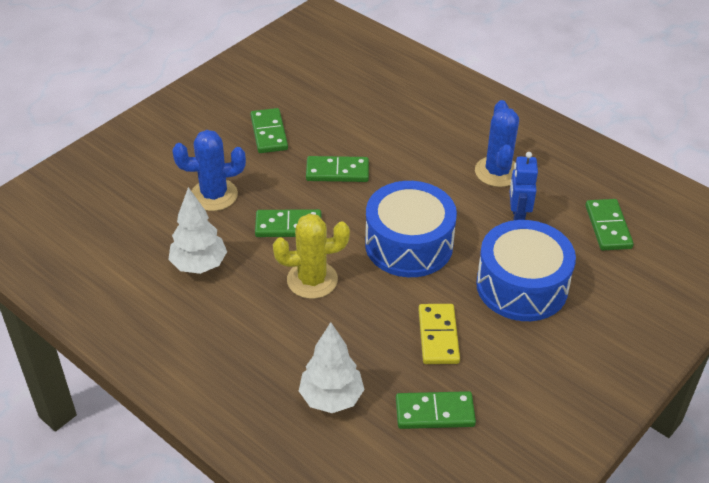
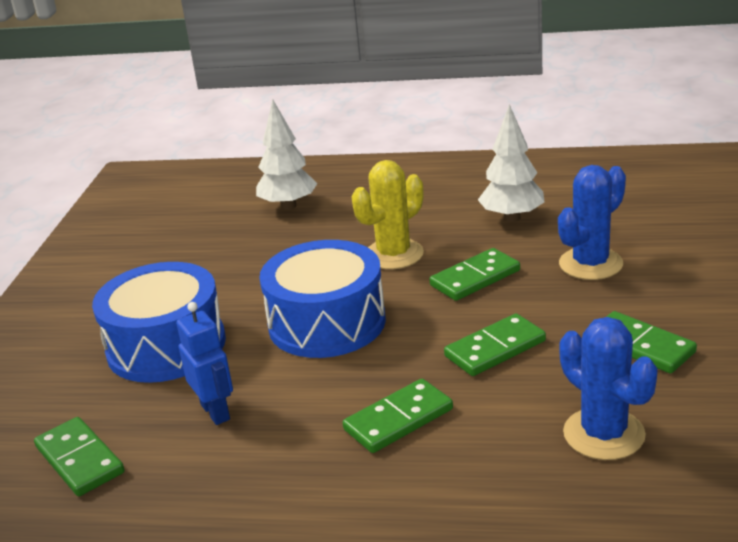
camera: 150 degrees right, 15 degrees down
(434, 412) = (193, 233): green domino -> green domino (398, 420)
(438, 336) = (228, 273): yellow domino -> none
(497, 172) = (284, 456): blue cactus -> blue cactus (604, 434)

